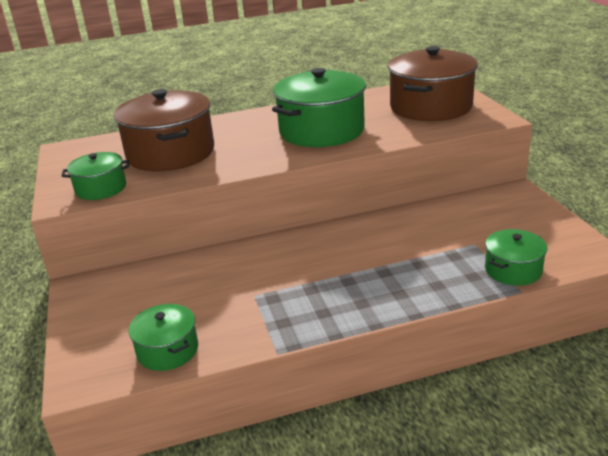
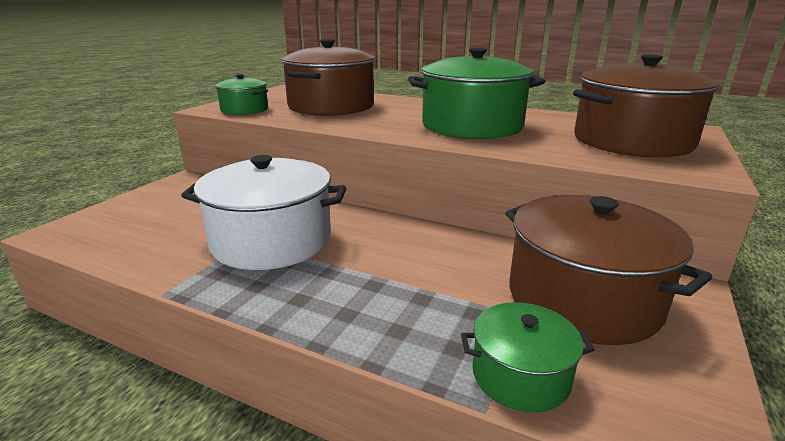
camera: 40 degrees right, 5 degrees down
(167, 350) = (124, 244): green pot -> none
(271, 285) = (271, 240): none -> white pot
(486, 220) = (582, 298): none -> brown pot

